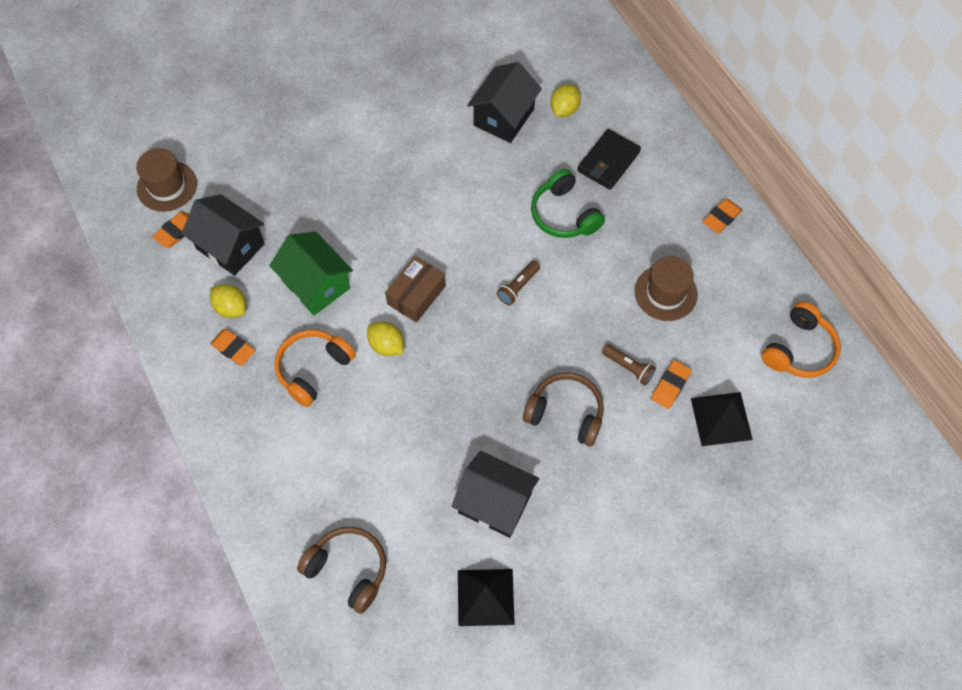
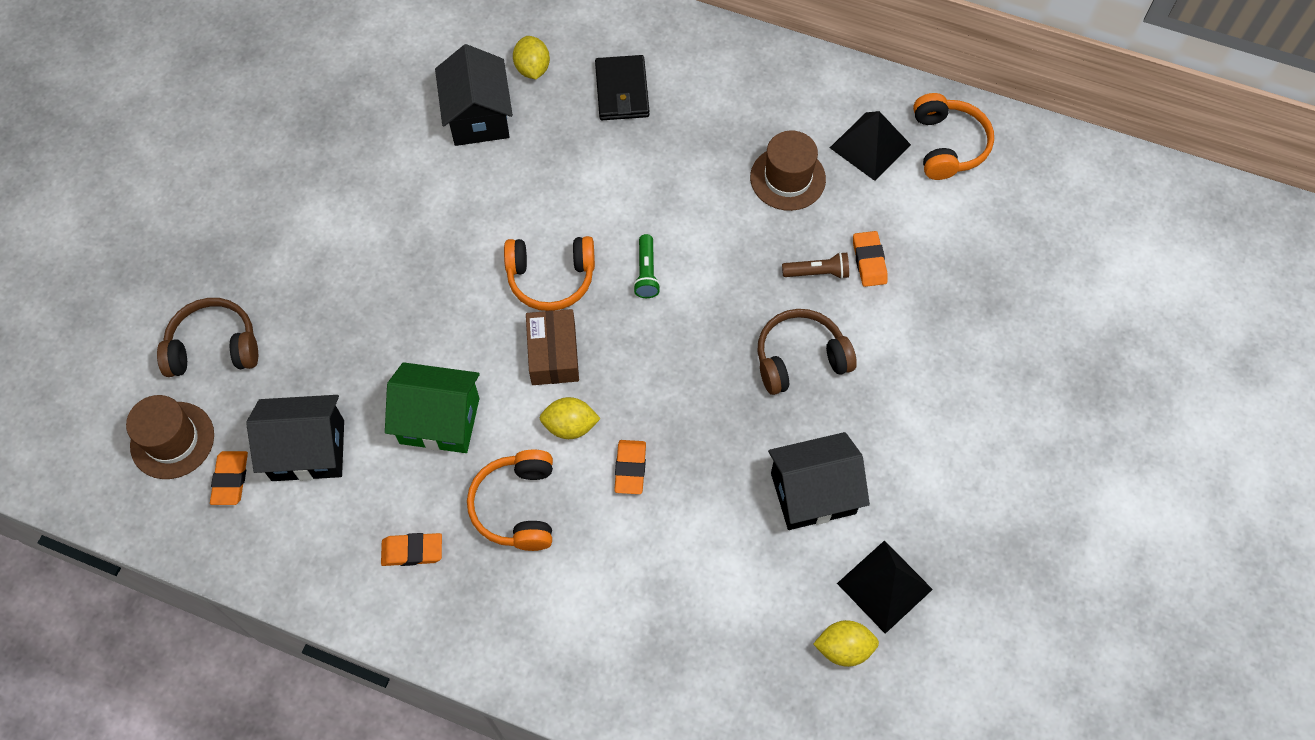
camera: 40 degrees left, 0 degrees up
(231, 308) = (370, 512): yellow lemon -> yellow lemon (843, 648)
(348, 570) = (735, 670): brown headphones -> brown headphones (214, 347)
(457, 247) = (551, 278): none -> orange headphones
(518, 287) = (646, 272): brown flashlight -> green flashlight
(564, 214) = (626, 171): green headphones -> none
(721, 218) = (774, 72): orange eraser -> orange eraser (630, 468)
(721, 418) = (939, 257): black pyramid -> black pyramid (870, 146)

